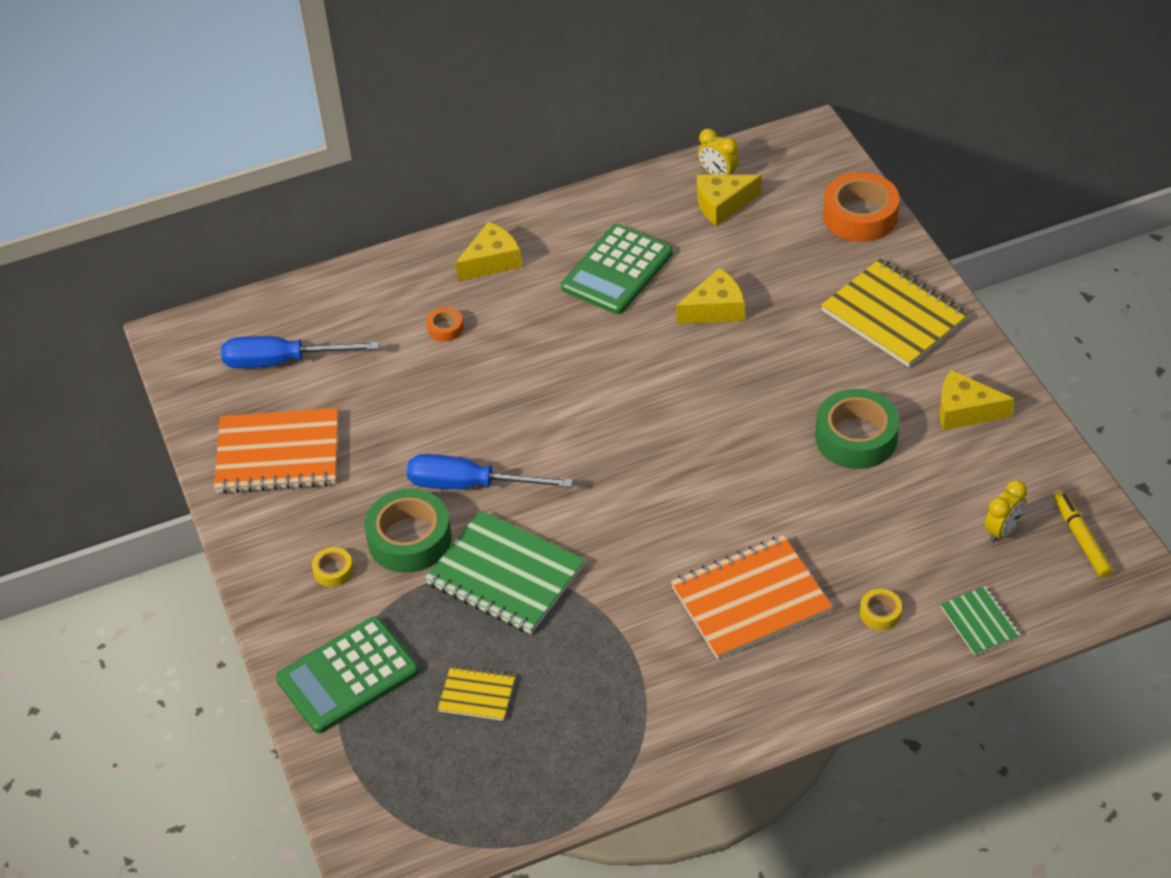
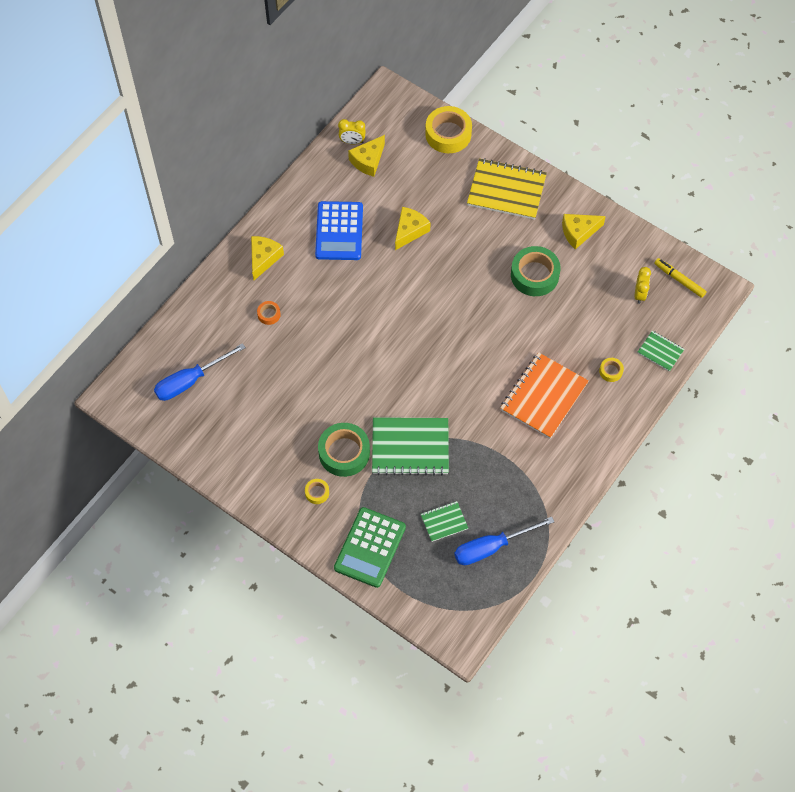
camera: 35 degrees left, 15 degrees up
(278, 454) = (233, 439): orange notebook -> none
(469, 485) = (353, 404): blue screwdriver -> blue screwdriver (491, 547)
(477, 695) = (444, 522): yellow notebook -> green notebook
(617, 270) = (339, 231): green calculator -> blue calculator
(860, 216) = (448, 134): orange tape -> yellow tape

